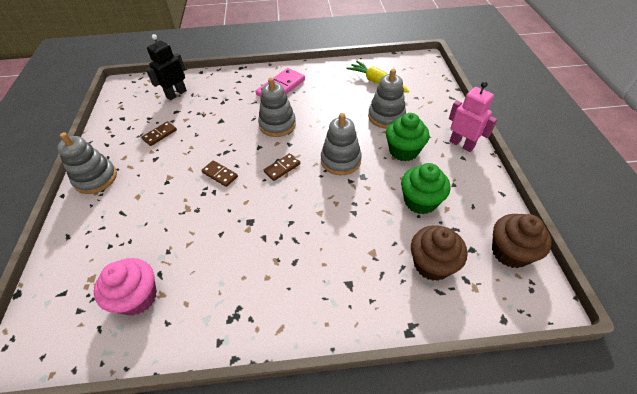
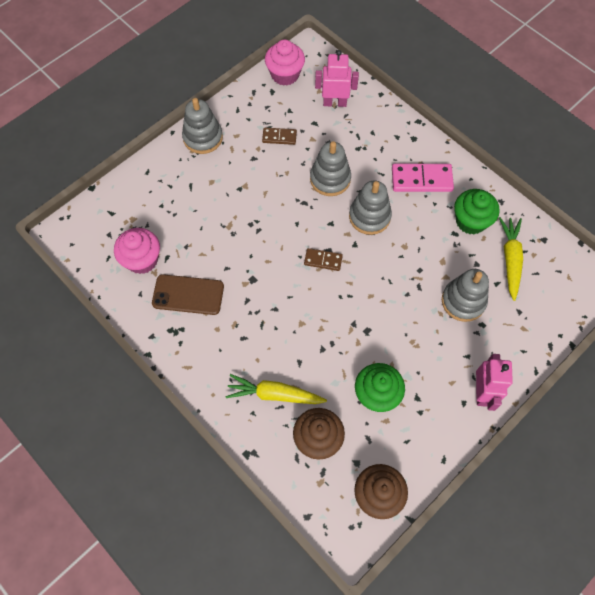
camera: 50 degrees right, 15 degrees up
(121, 105) = (285, 75): none -> pink cupcake
(176, 94) = (334, 103): black robot -> pink robot
(212, 280) = (188, 295): none -> brown phone
(220, 174) = (277, 219): brown domino -> none
(340, 160) = (370, 300): grey stacking toy -> grey stacking toy (330, 179)
(367, 271) = (274, 394): none -> yellow carrot
(403, 151) = (428, 345): green cupcake -> green cupcake (470, 221)

